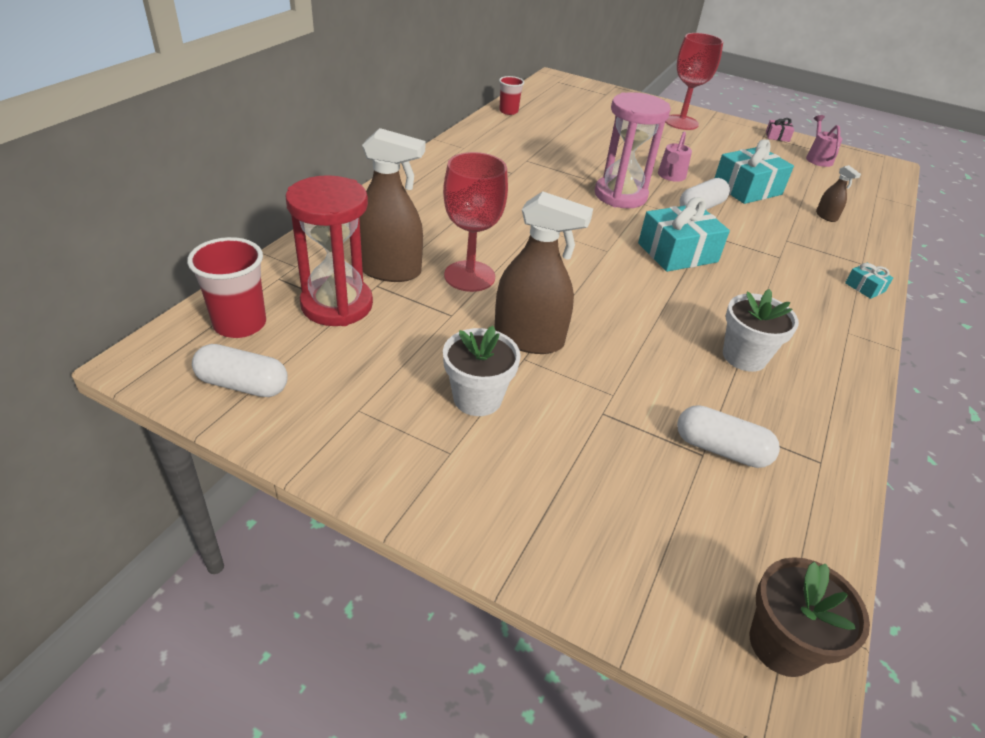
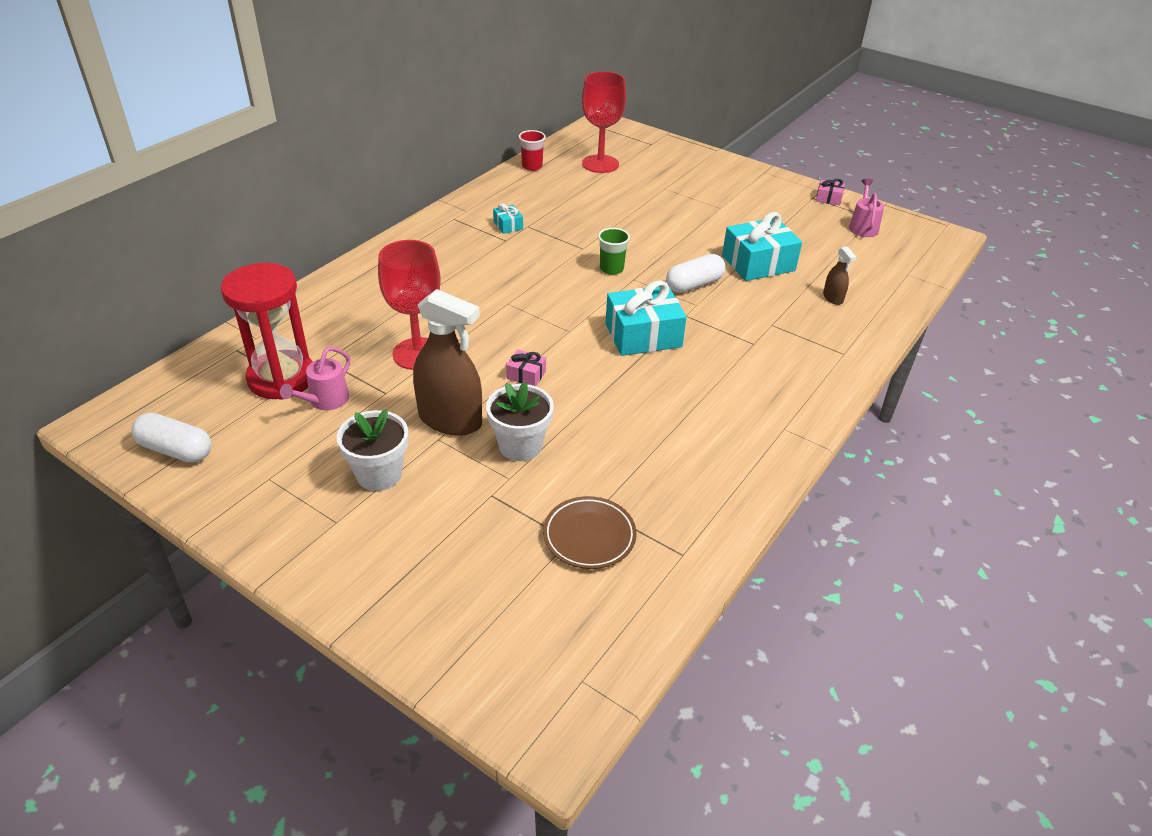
camera: 10 degrees right, 0 degrees up
(240, 324) = (189, 393): red cup -> none
(389, 270) = (342, 345): brown spray bottle -> none
(585, 292) = (526, 375): none -> pink gift
(620, 195) = (611, 269): pink hourglass -> green cup
(671, 176) = (678, 247): pink watering can -> pink watering can (325, 400)
(681, 122) = (722, 180): red goblet -> red goblet (600, 164)
(721, 449) = (589, 536): white capsule -> brown plate
(744, 356) = (658, 448): white flower pot -> white flower pot (520, 446)
(782, 644) = (560, 705): brown flower pot -> none
(864, 287) = (831, 380): turquoise gift -> turquoise gift (508, 225)

